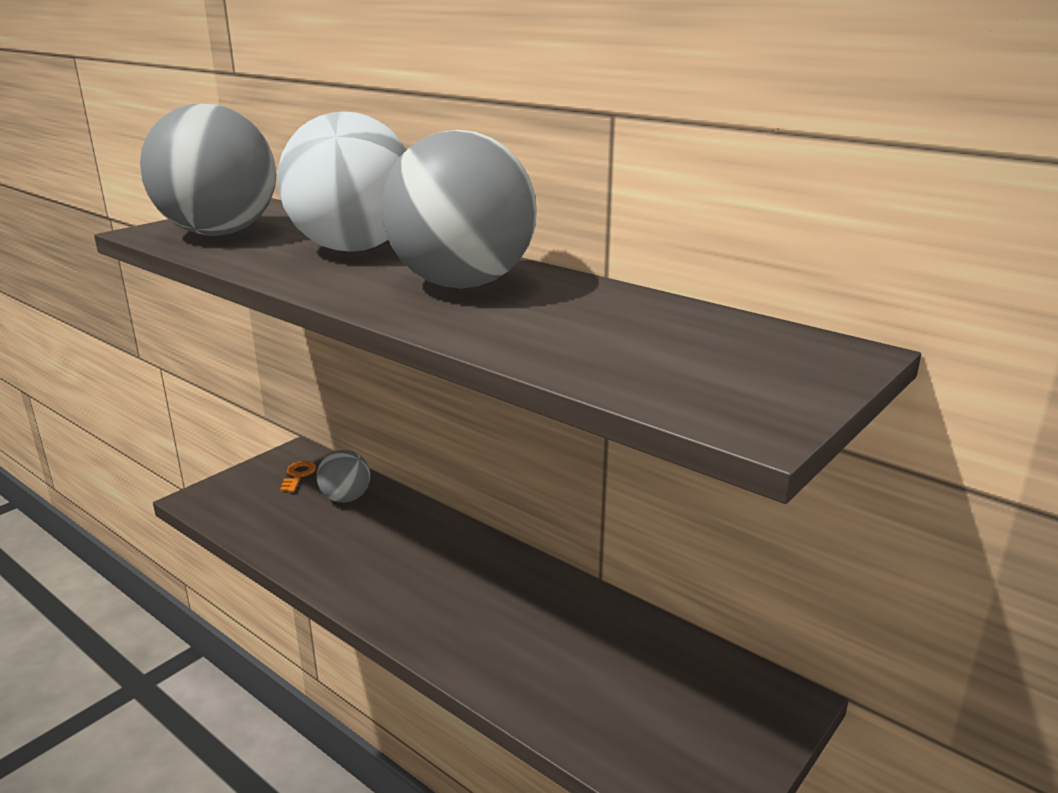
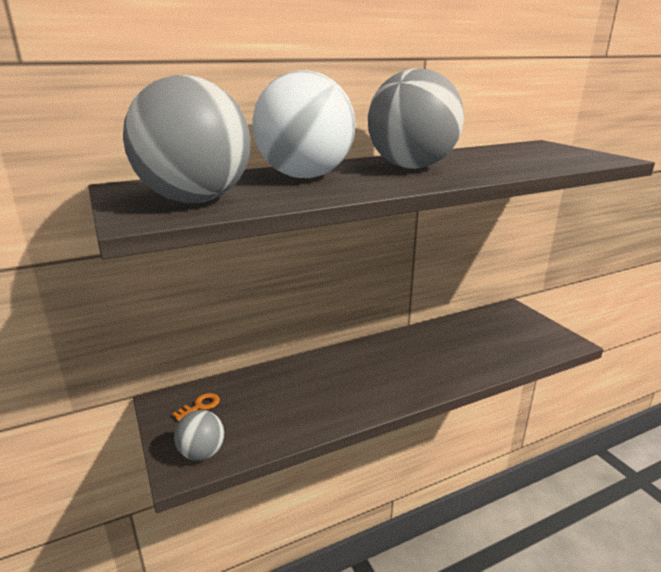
camera: 65 degrees left, 0 degrees up
(298, 475) = (200, 406): orange key -> orange key turned 105 degrees clockwise
(346, 498) = (257, 389): grey ball -> grey ball (202, 453)

